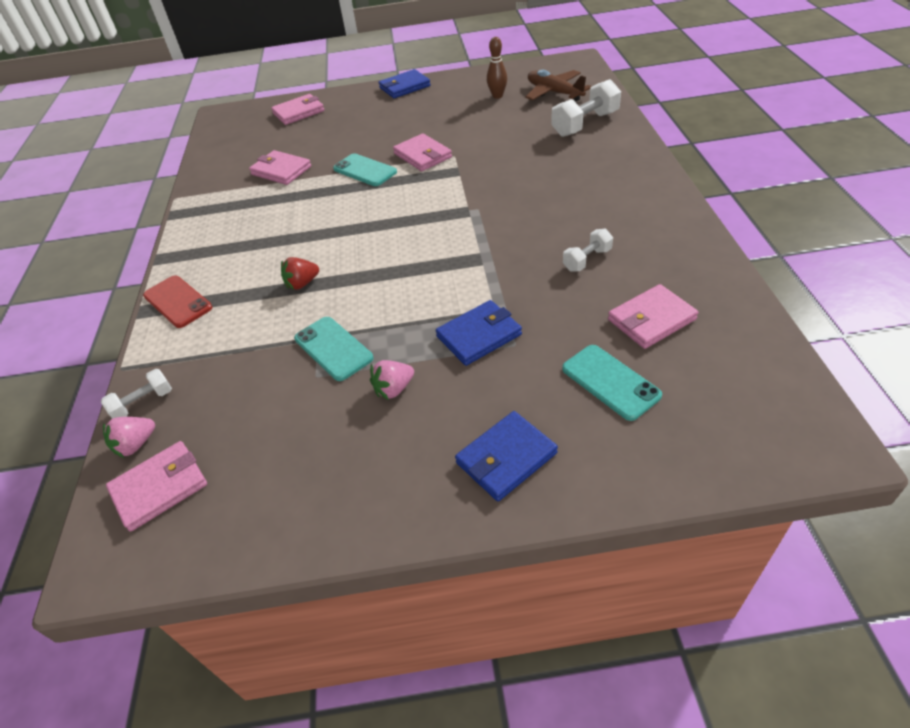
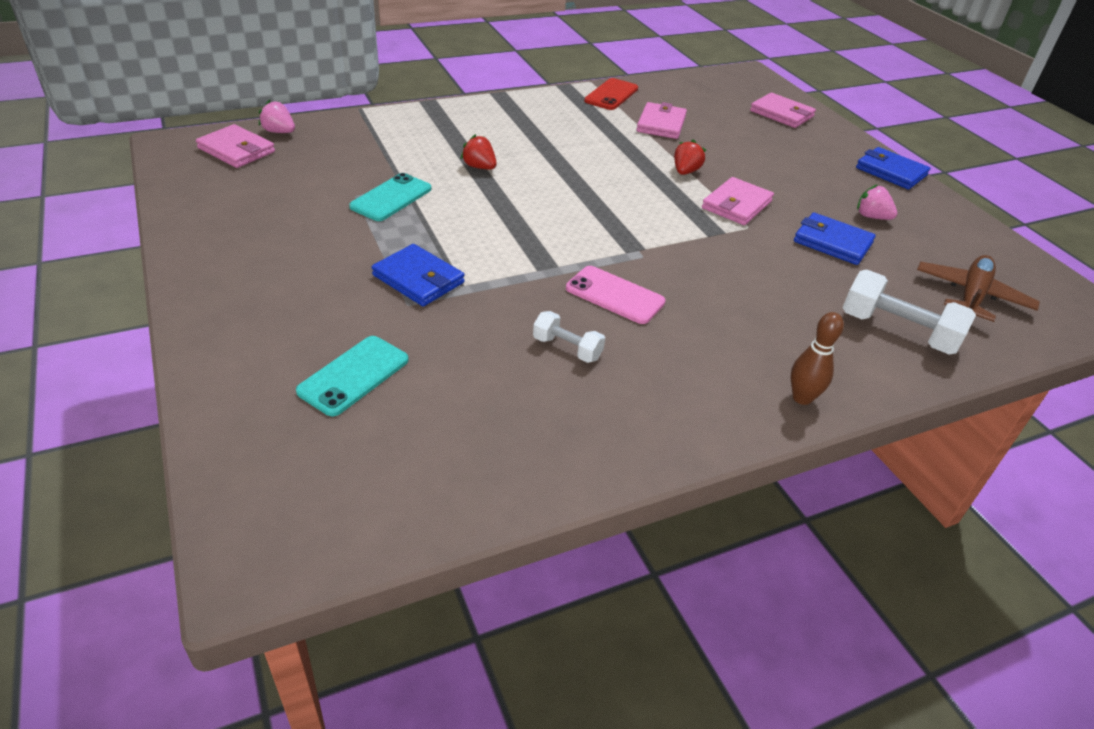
camera: 65 degrees right, 5 degrees down
(143, 403) = (322, 125): white dumbbell -> none
(178, 302) = (443, 114): red phone -> red phone (611, 95)
(365, 170) = (685, 172): turquoise phone -> red strawberry
(394, 389) = (340, 237): pink strawberry -> pink strawberry (871, 217)
(497, 96) = (922, 246): brown bowling pin -> brown bowling pin (802, 398)
(506, 458) = (251, 311): blue wallet -> blue wallet (832, 242)
(525, 229) = (614, 295): none -> pink phone
(651, 319) = (462, 407): pink wallet -> none

